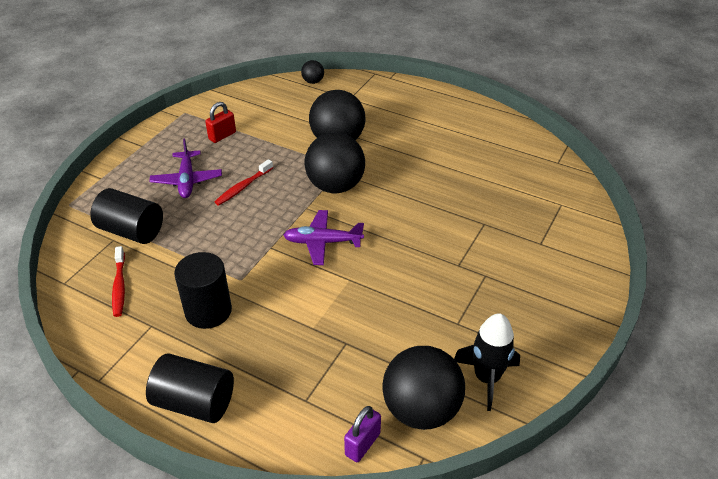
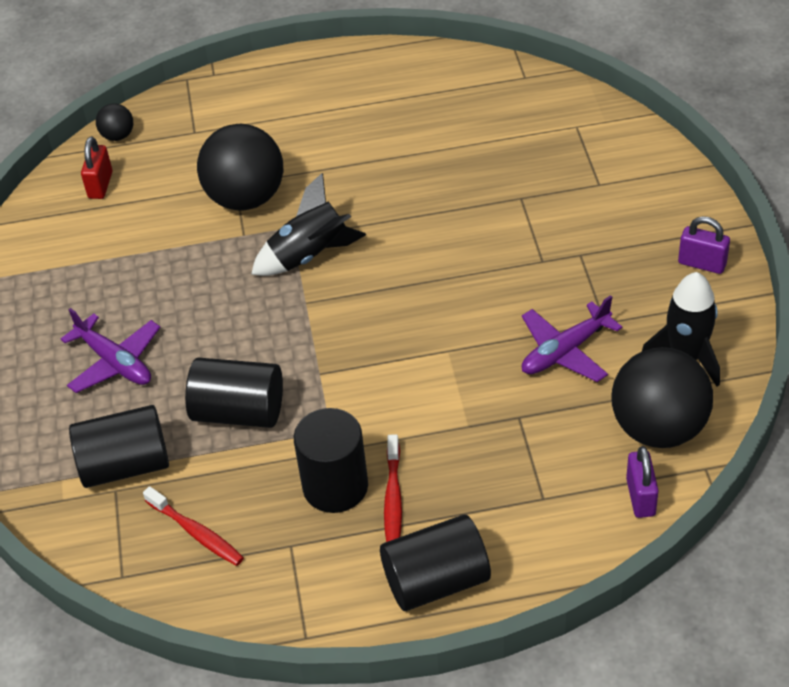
camera: 35 degrees left, 5 degrees up
(210, 240) = (239, 412): none -> black cylinder
(222, 136) = (87, 279): red padlock -> red padlock (100, 185)
(243, 187) = (198, 326): red toothbrush -> red toothbrush (393, 498)
(322, 242) = (371, 329): purple plane -> purple plane (565, 351)
(335, 186) = (309, 255): black ball -> black rocket
(558, 328) = (702, 263): none -> purple padlock

